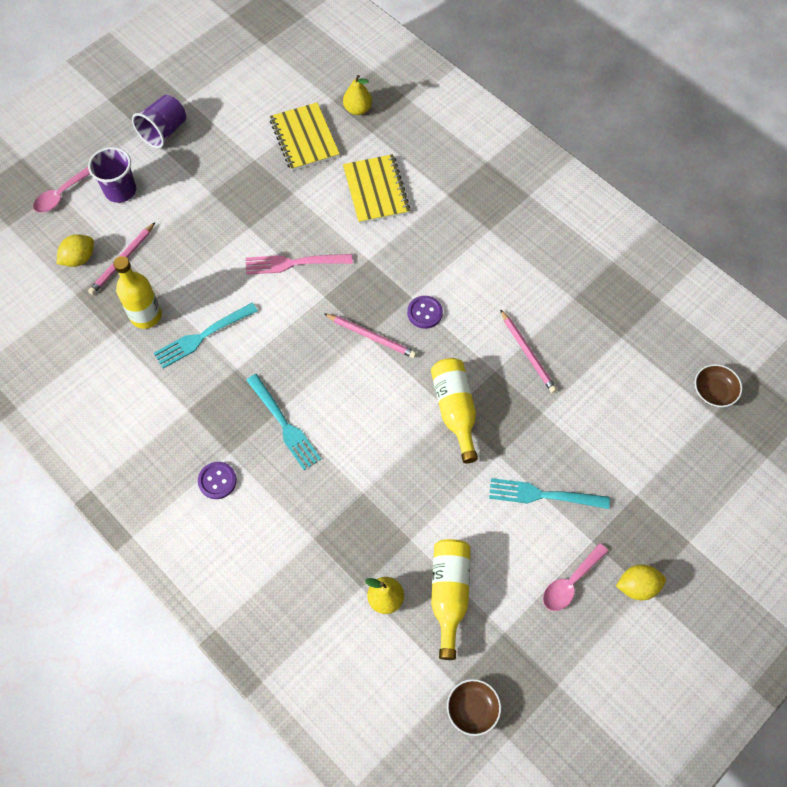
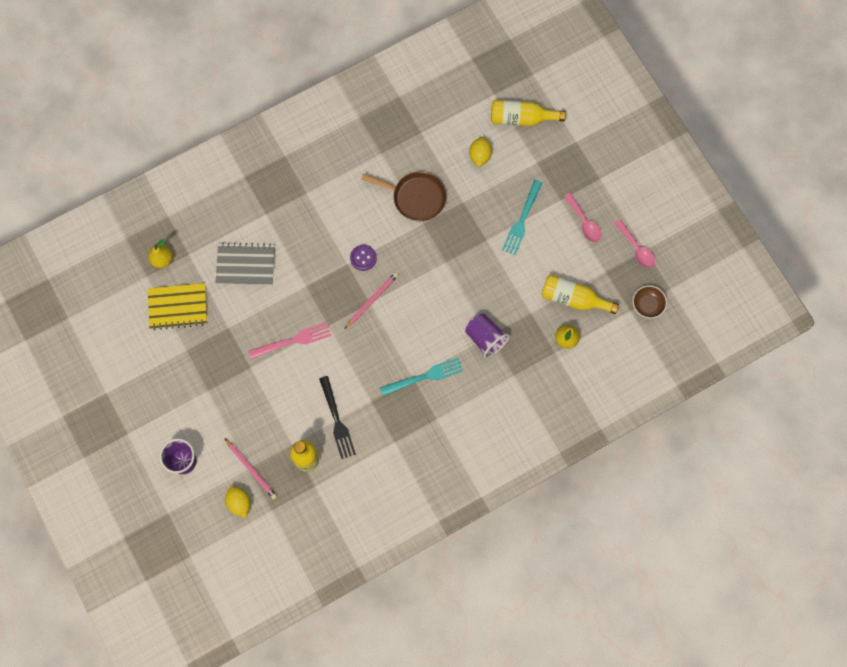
camera: 75 degrees left, 10 degrees up
(61, 195) = (172, 509): pink spoon -> pink spoon (636, 248)
(164, 131) = (134, 416): purple cup -> purple cup (485, 338)
(203, 336) = (337, 420): turquoise fork -> black fork
(217, 481) = (455, 431): purple button -> none
(294, 263) = (293, 340): pink fork -> pink fork turned 120 degrees counterclockwise
(376, 190) = (245, 265): yellow notebook -> grey notebook
(455, 410) = (445, 258): yellow bottle -> yellow bottle (521, 118)
(528, 353) = (415, 197): pink pencil -> brown pan
(637, 586) = (596, 183): yellow lemon -> yellow lemon (480, 156)
(713, 391) = (478, 88): brown bowl -> none

